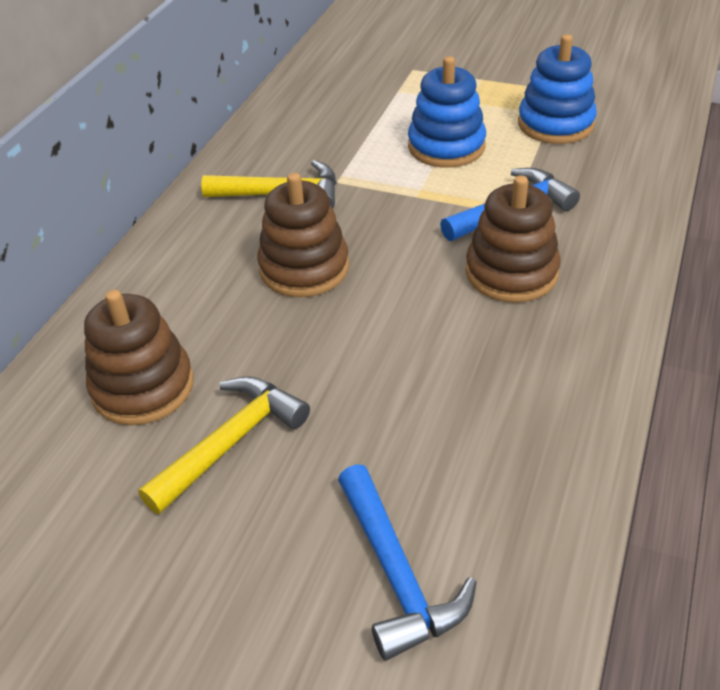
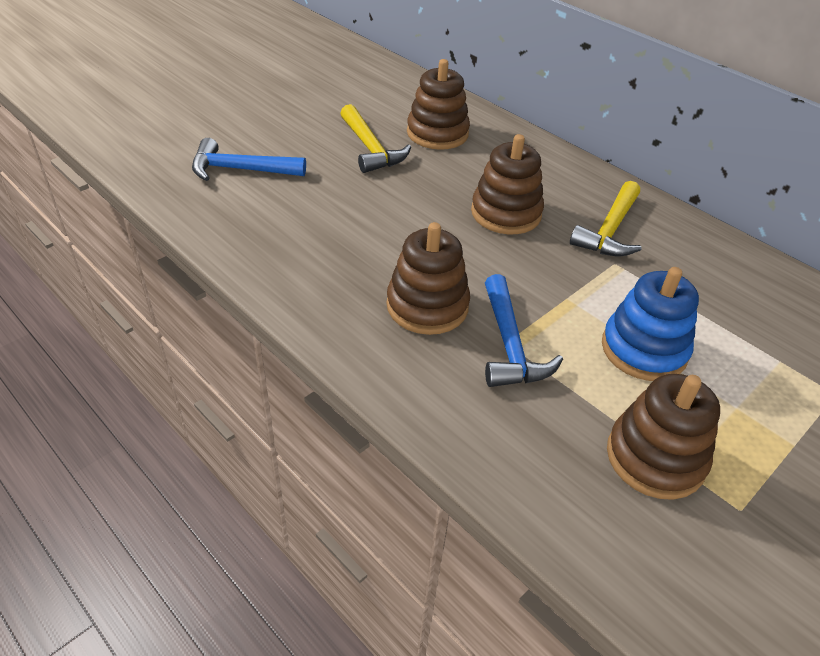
camera: 110 degrees right, 0 degrees up
(555, 124) = (655, 458): blue stacking toy -> brown stacking toy

